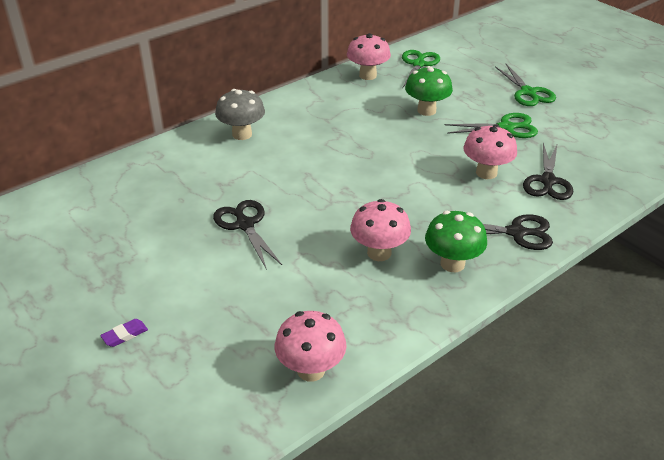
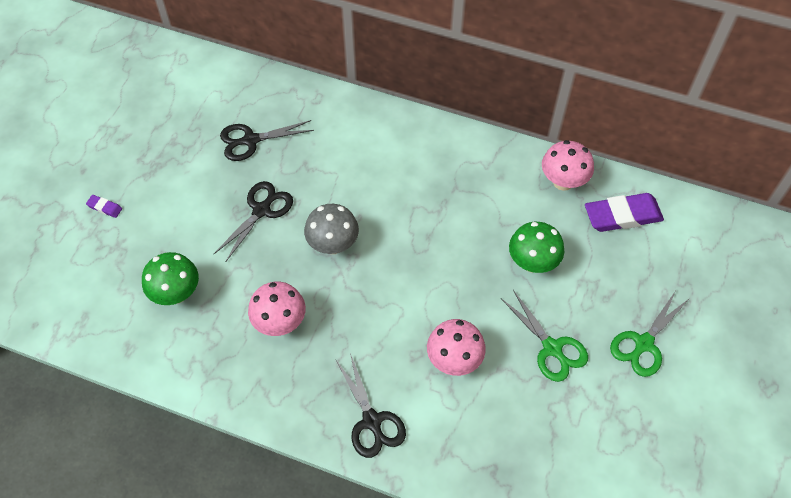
camera: 60 degrees right, 20 degrees up
(242, 134) = (385, 138): grey mushroom -> grey mushroom (333, 245)
(311, 370) = (125, 339): pink mushroom -> none
(418, 64) = (622, 216): green scissors -> purple eraser
(452, 264) = (297, 385): green mushroom -> green mushroom (176, 293)
(547, 181) = (476, 421): black scissors -> black scissors (251, 140)

